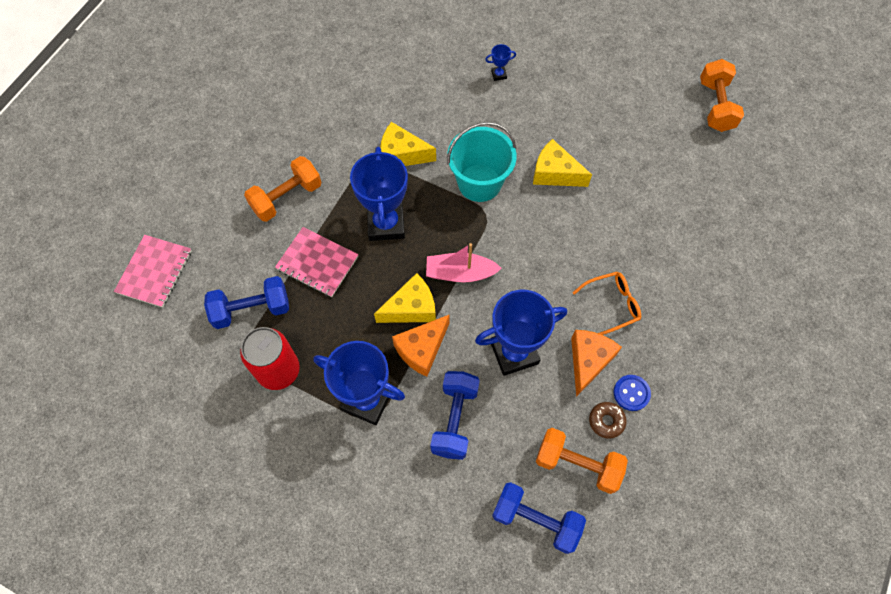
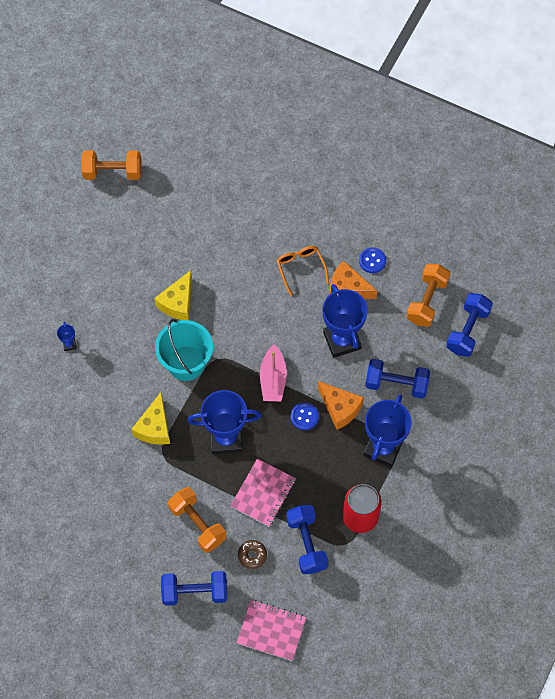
camera: 90 degrees left, 0 degrees up
(210, 196) = (195, 592): none -> blue dumbbell
(411, 308) = (304, 416): yellow cheese -> blue button
(606, 421) = (394, 279): brown donut -> brown donut (252, 555)

